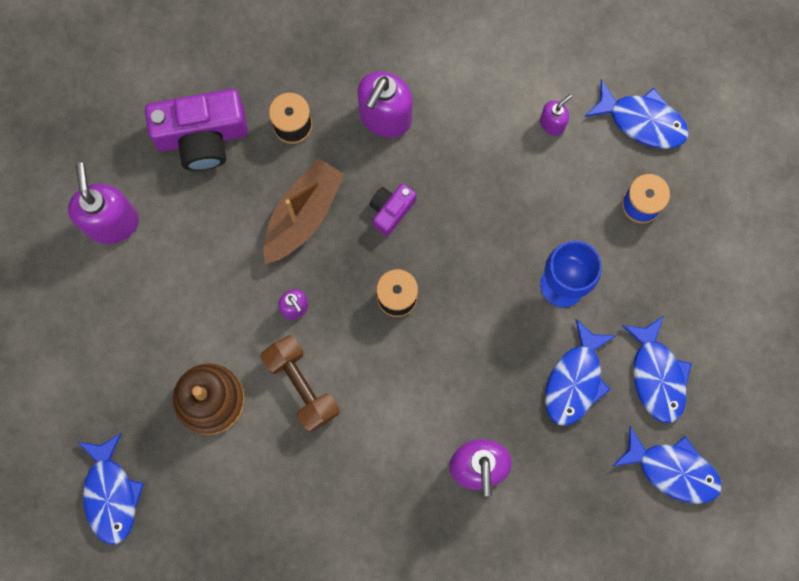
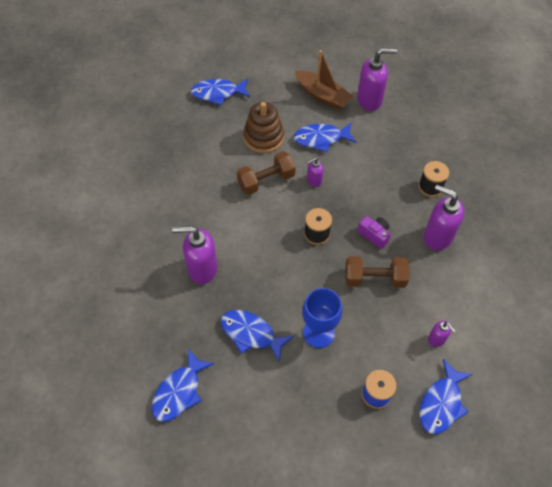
camera: 95 degrees right, 20 degrees down
(202, 136) = (421, 142): purple camera -> none
(303, 215) = (372, 188): brown boat -> brown boat (322, 96)
(466, 209) = (374, 278): none -> brown dumbbell
(657, 375) = (248, 389): blue fish -> blue fish (321, 139)

